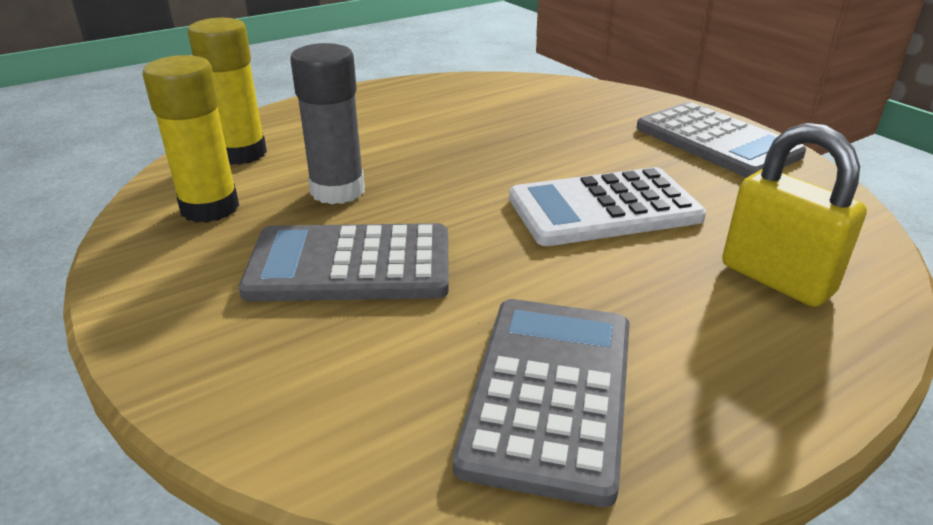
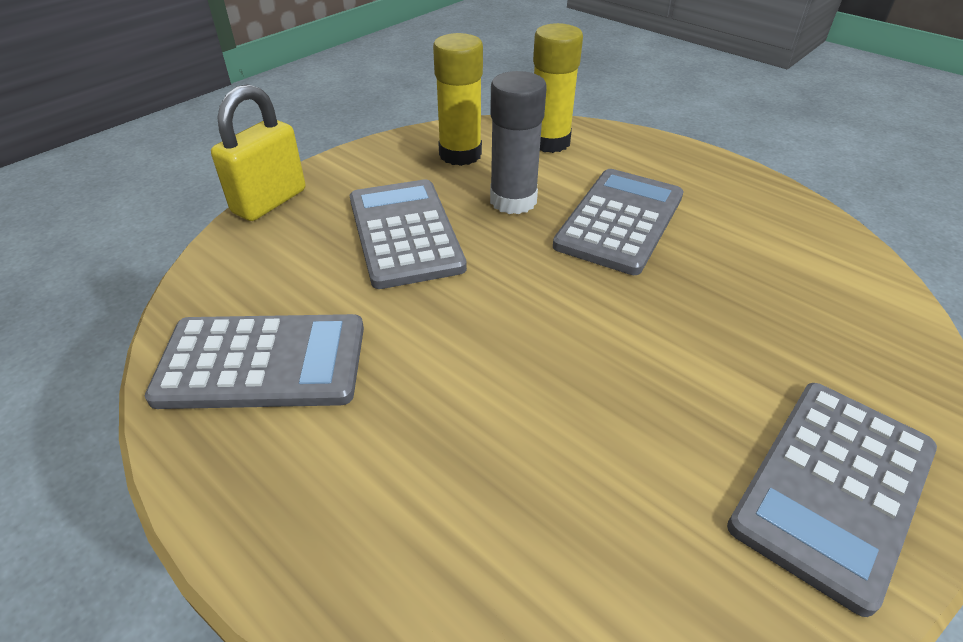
camera: 75 degrees right, 10 degrees up
(412, 147) = (619, 221): none -> grey calculator
(604, 209) = (561, 373): white calculator -> none
(776, 279) = (463, 537): yellow padlock -> yellow padlock (269, 201)

